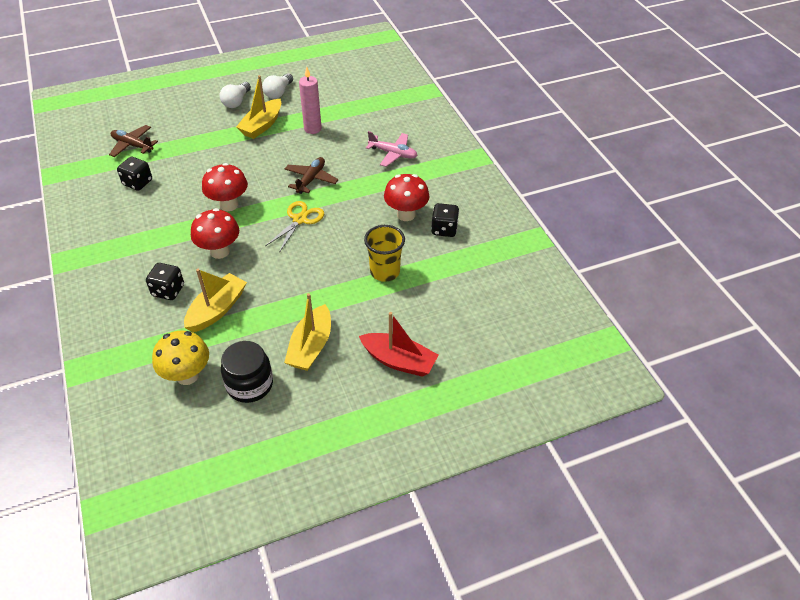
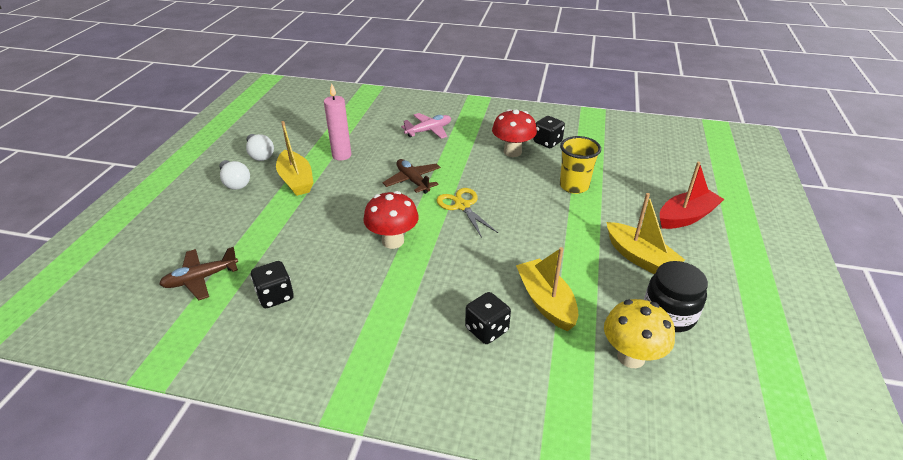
camera: 55 degrees left, 10 degrees down
(219, 251) = (458, 271): red mushroom -> none

